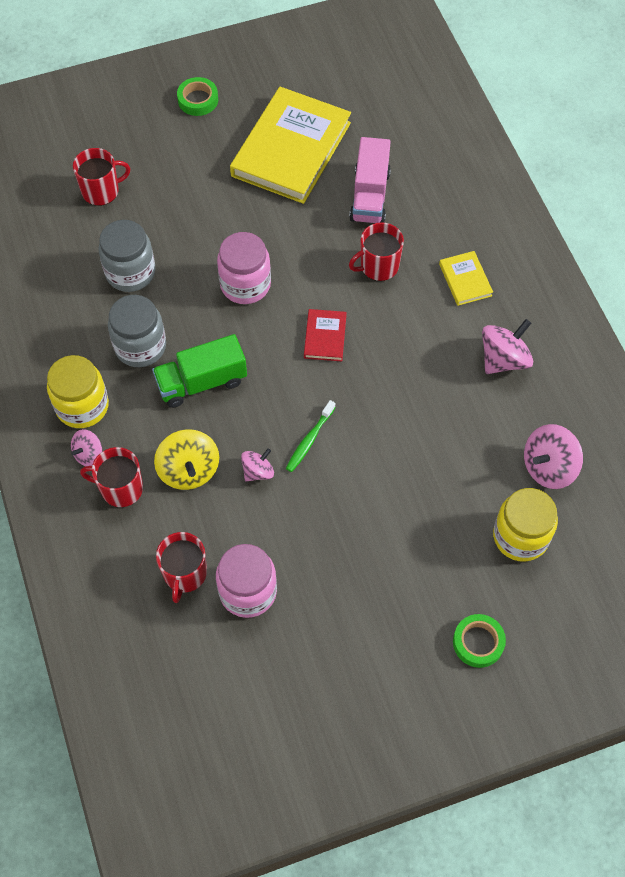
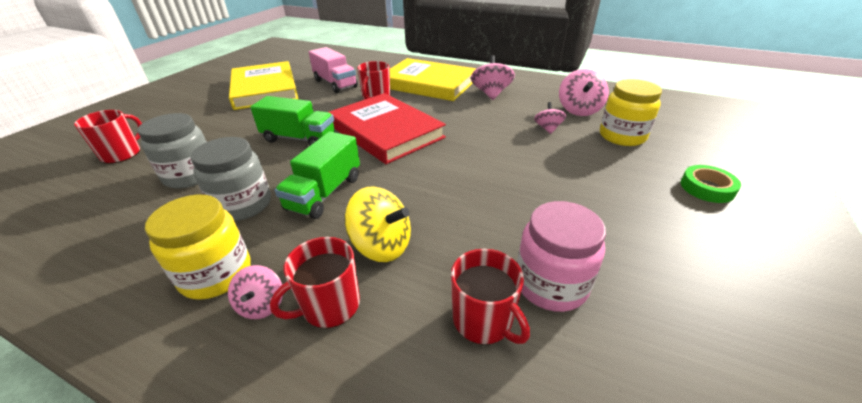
camera: 45 degrees left, 25 degrees down
(198, 100) = (175, 97): green tape -> none
(245, 284) = (299, 139): pink jar -> green truck
(258, 471) = (438, 209): pink spinning top -> pink spinning top (548, 128)
(309, 440) = (447, 173): green toothbrush -> none
(325, 337) = (385, 131): red book -> red book, size x2.29
(465, 280) = (428, 84): yellow book -> yellow book, size x2.29

